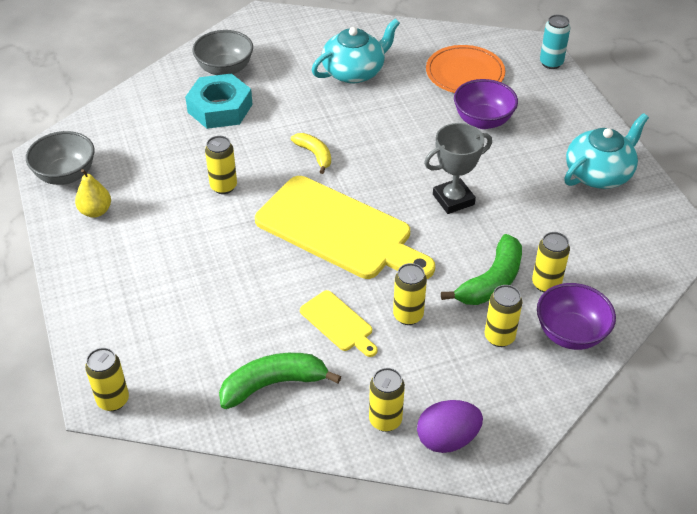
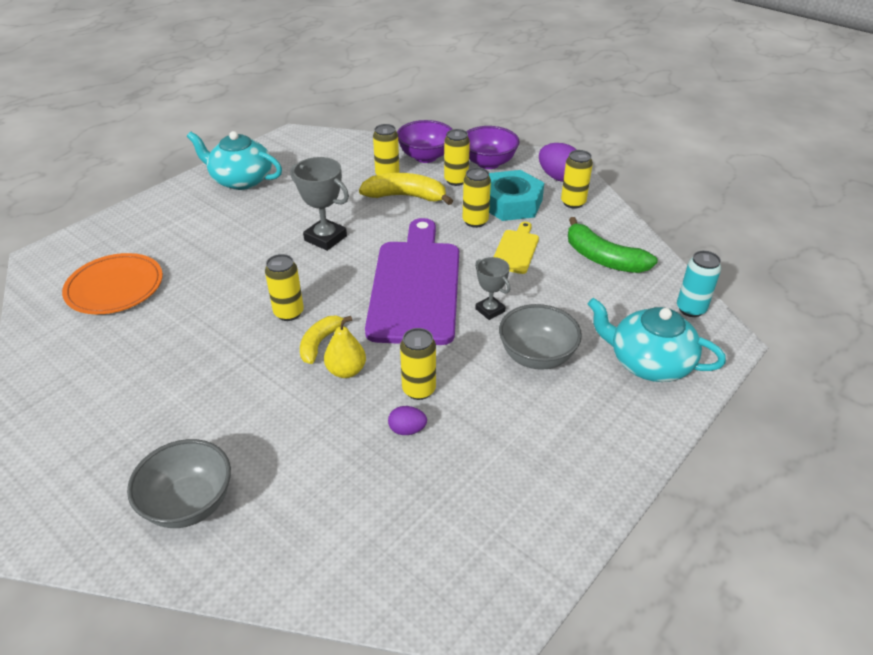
camera: 120 degrees left, 5 degrees down
(66, 175) = (515, 556): grey bowl -> grey bowl (536, 357)
(95, 211) = (544, 481): yellow pear -> yellow pear (346, 371)
(113, 400) = (715, 333): yellow can -> yellow can (289, 313)
(194, 168) = (407, 430): none -> purple egg
(220, 108) = (282, 464): turquoise nut -> turquoise nut (511, 203)
(271, 263) = (490, 310): none -> grey trophy
(339, 230) = (415, 286): yellow cutting board -> purple cutting board
(354, 72) = (144, 371): turquoise teapot -> turquoise teapot (648, 362)
(483, 121) = (197, 253): purple bowl -> purple bowl (488, 163)
(491, 281) = (406, 196): green banana -> yellow banana
(551, 63) = (74, 239): turquoise can -> turquoise can (690, 309)

